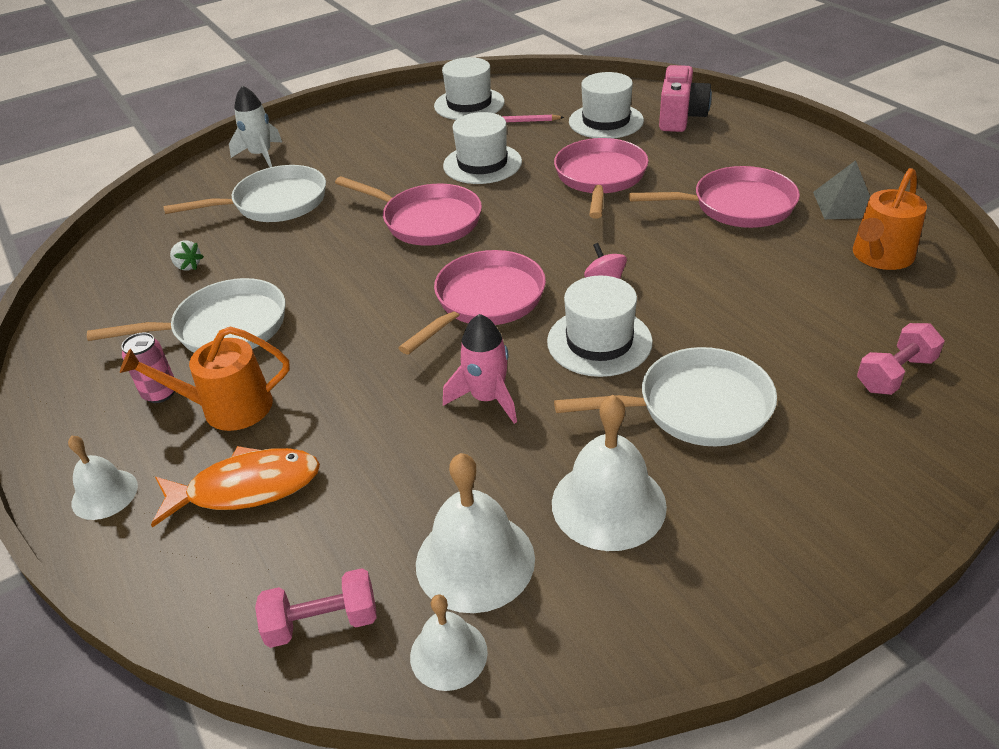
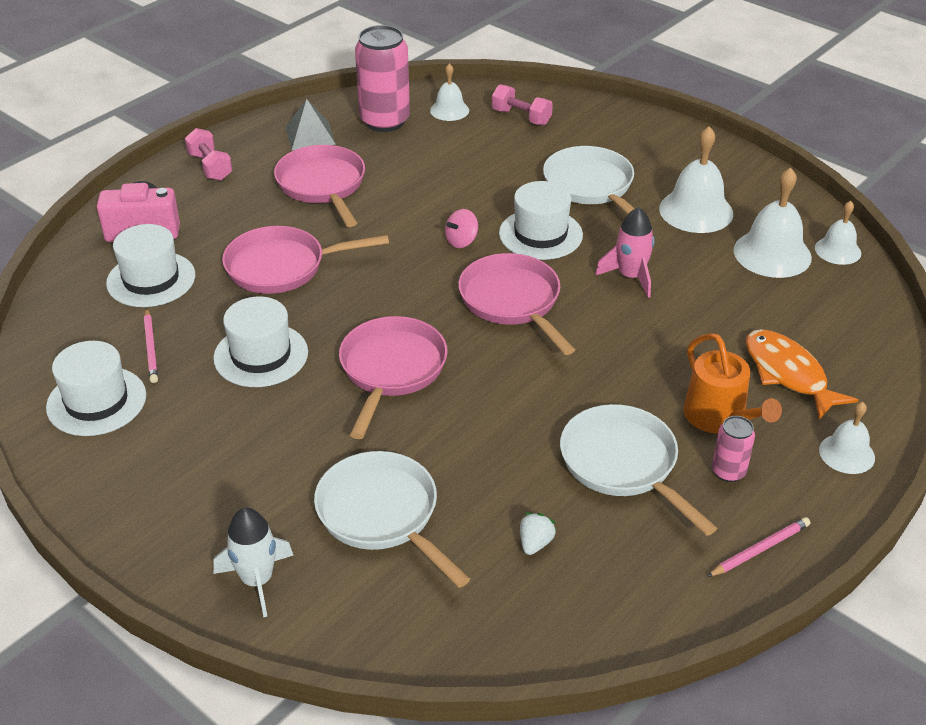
camera: 110 degrees left, 0 degrees up
(66, 386) = (759, 550): none -> pink pencil
(322, 622) = (857, 302): pink dumbbell -> pink dumbbell (210, 167)
(485, 301) = (513, 302): pink pan -> pink pan turned 45 degrees clockwise
(880, 257) = (385, 121): orange watering can -> pink can
(912, 311) = (449, 110): none -> white bell

